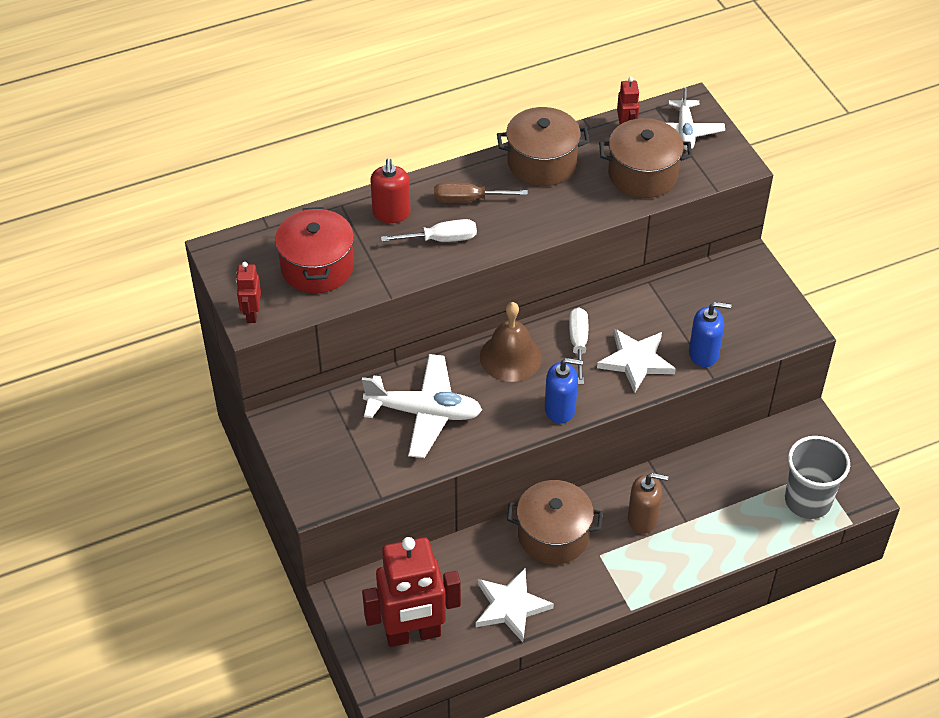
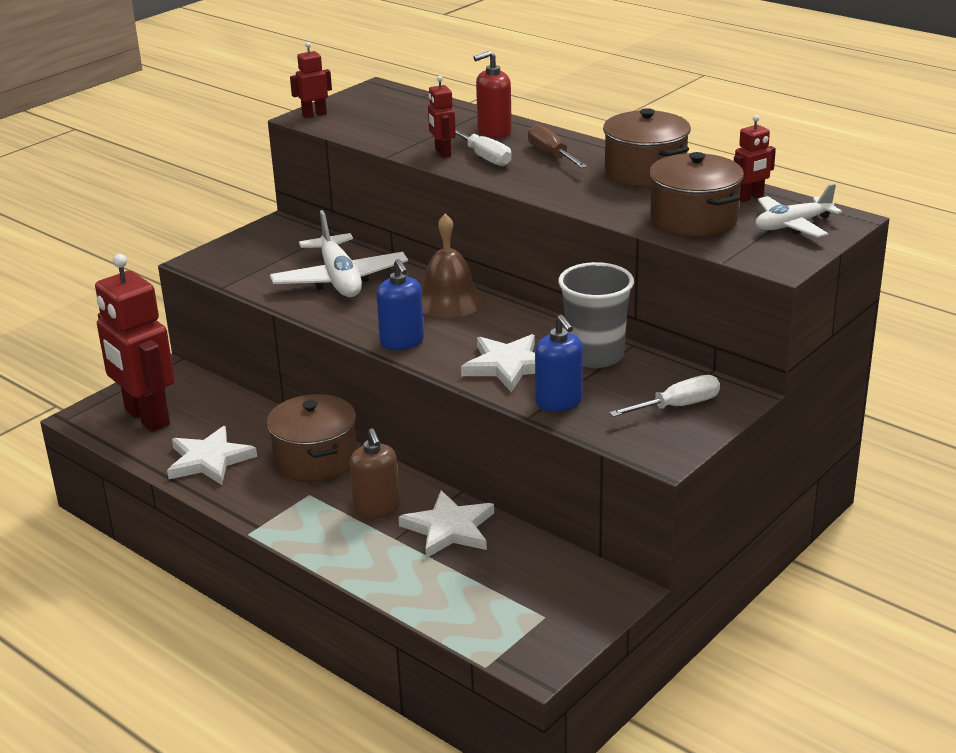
camera: 65 degrees right, 20 degrees down
(317, 267) = (394, 122): red pot -> none
(412, 261) = (442, 153): none -> red robot
(578, 344) = (501, 329): white screwdriver -> white screwdriver (677, 406)
(692, 485) = (449, 528): none -> white star
(807, 501) = (492, 620): grey cup -> grey cup (595, 356)

